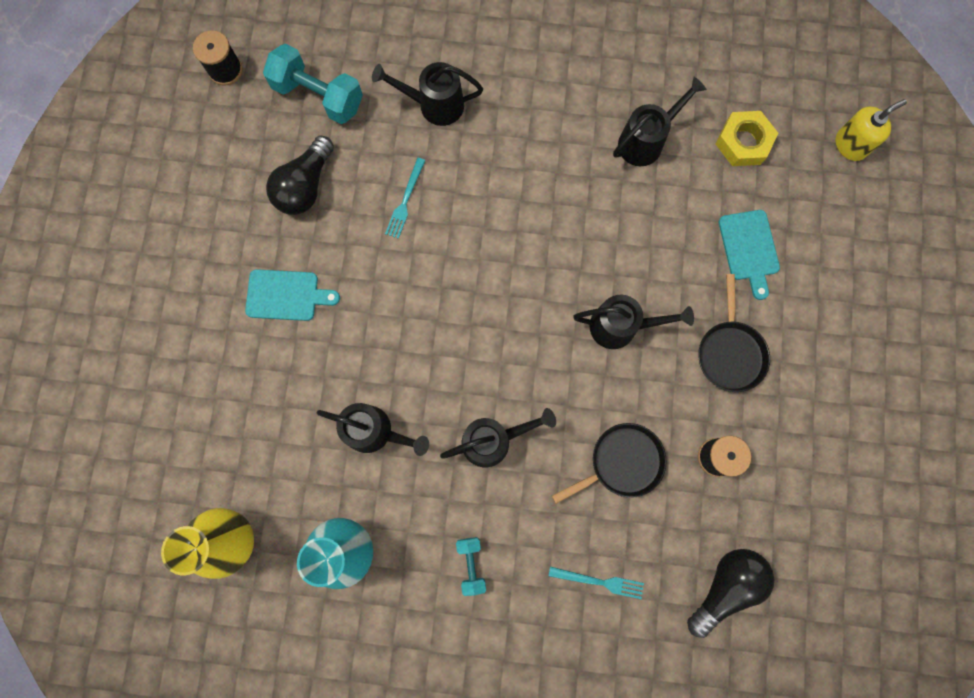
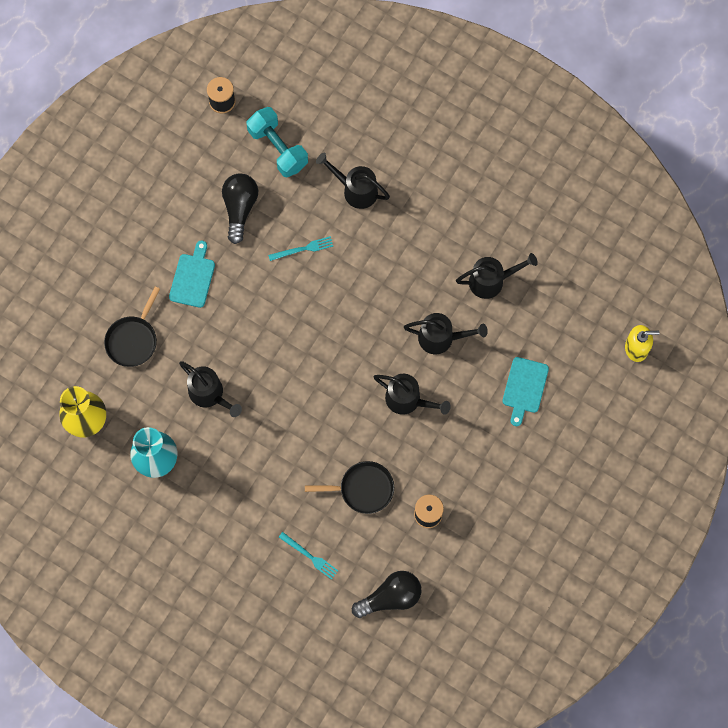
camera: 25 degrees right, 5 degrees down
(286, 295) = (192, 278): turquoise cutting board -> turquoise cutting board turned 105 degrees counterclockwise
(305, 186) = (239, 208): black light bulb -> black light bulb turned 135 degrees clockwise
(405, 201) = (303, 249): turquoise fork -> turquoise fork turned 150 degrees counterclockwise
(471, 564) = (232, 507): turquoise dumbbell -> none
(494, 440) = (285, 435): black watering can -> black watering can (441, 338)
(730, 352) = (474, 451): black pan -> black pan (133, 339)
(743, 142) = (560, 312): yellow nut -> none

